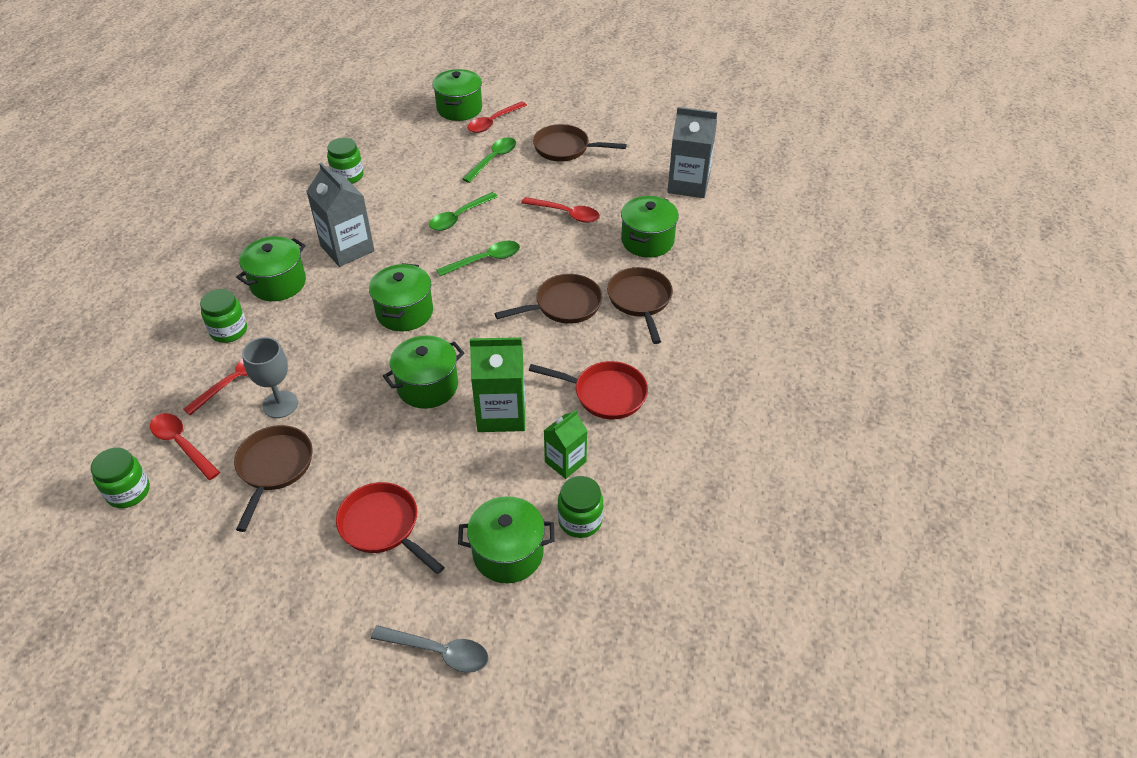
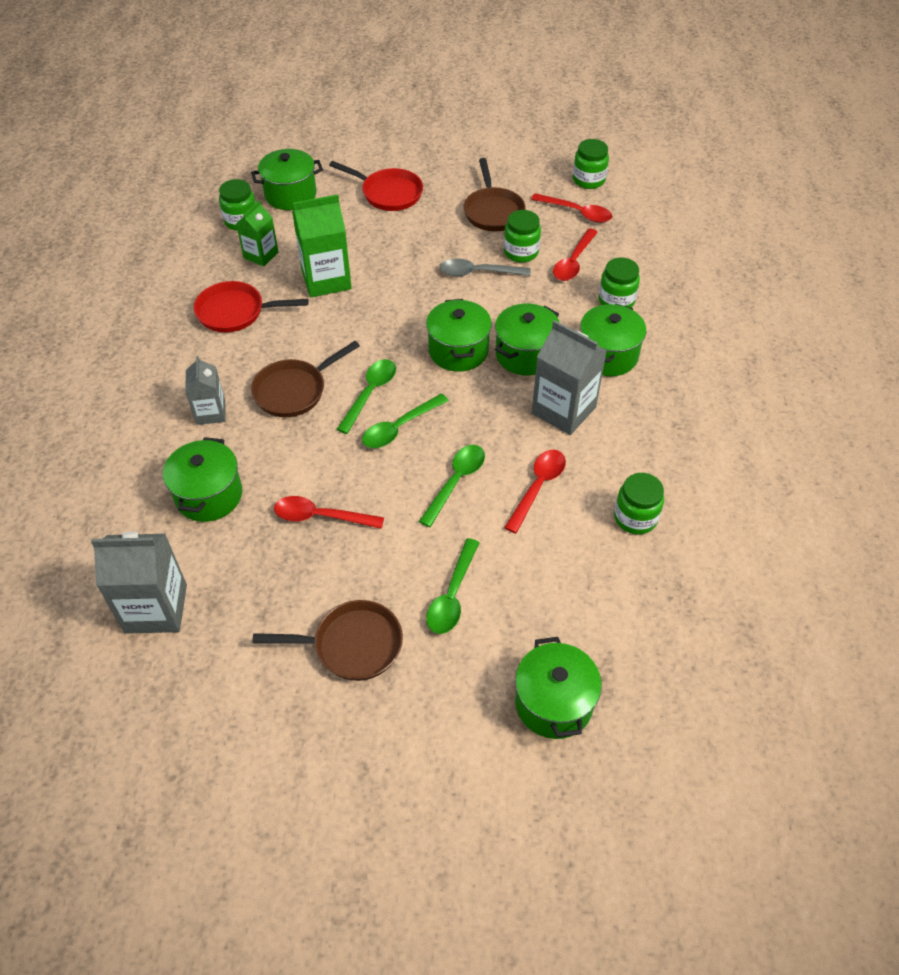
camera: 165 degrees right, 5 degrees up
(280, 404) = (521, 252): grey goblet -> green jar
(427, 386) = (401, 289): green pot -> green pot (525, 354)
(438, 652) = (320, 144): grey spoon -> grey spoon (478, 273)
(493, 122) = (484, 681): red spoon -> red spoon (538, 487)
(499, 290) = (370, 393): none -> green spoon
(640, 300) = (211, 412): brown pan -> grey carton

